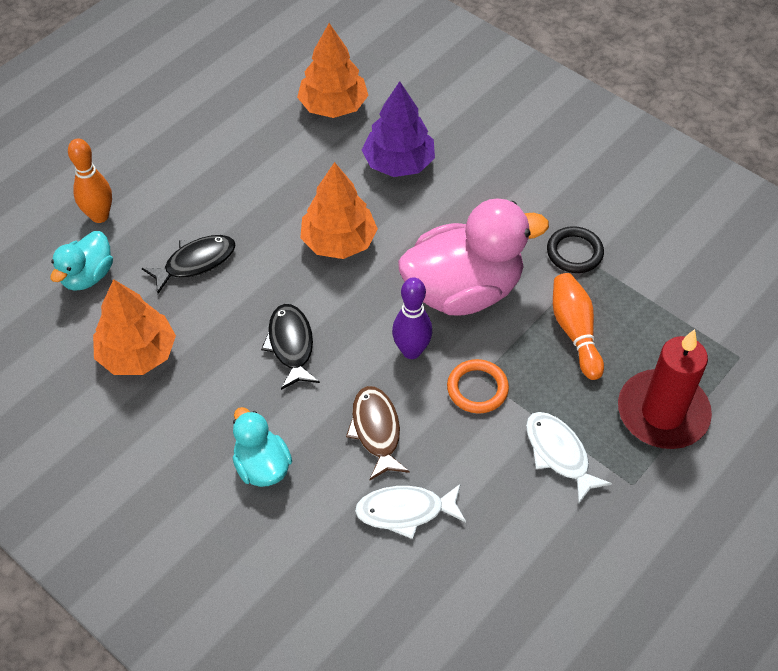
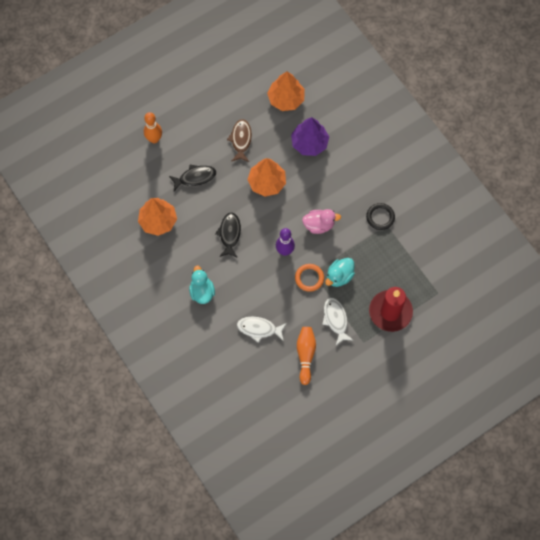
camera: 15 degrees right, 15 degrees up
(87, 276) = (142, 172): turquoise duck -> turquoise duck (339, 276)
(376, 430) = (257, 287): brown fish -> brown fish (241, 140)
(463, 290) = (319, 225): pink duck -> pink duck, size x0.52
(575, 331) = (365, 260): orange bowling pin -> orange bowling pin (305, 355)

